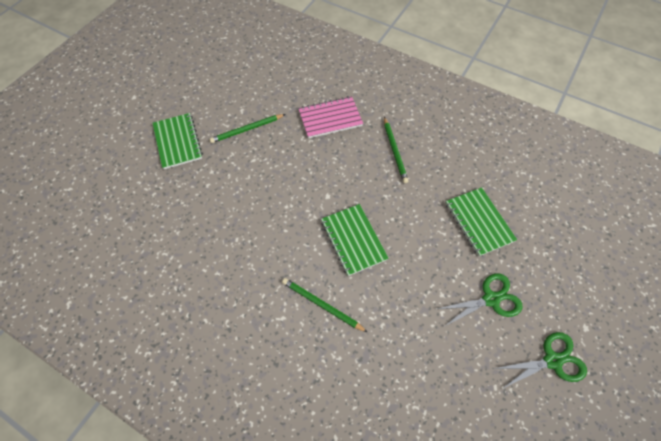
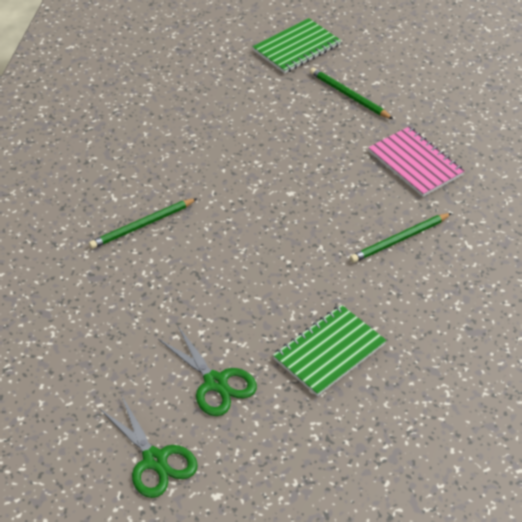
camera: 70 degrees right, 15 degrees down
(322, 305) = (142, 225): green pencil -> green pencil turned 135 degrees counterclockwise
(353, 240) = (239, 231): green notebook -> none

